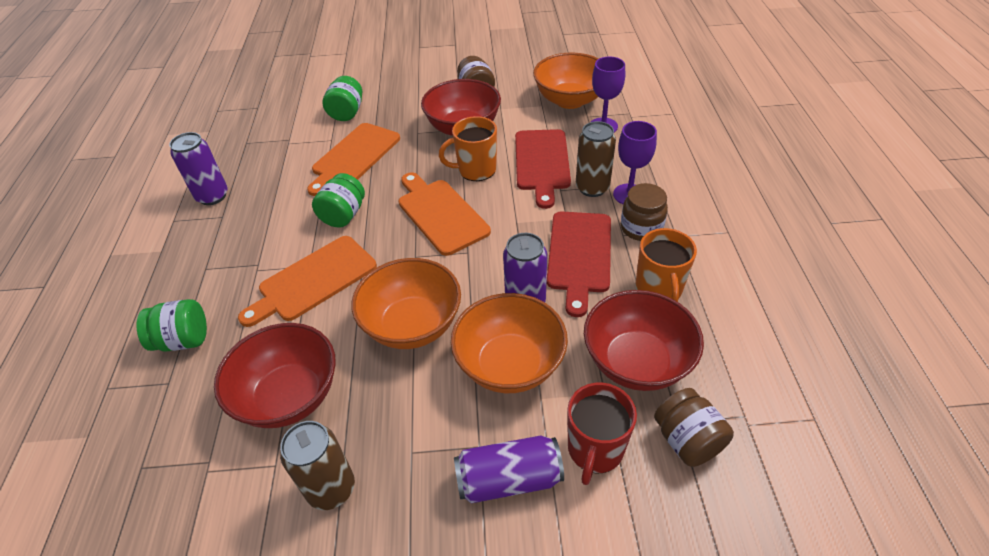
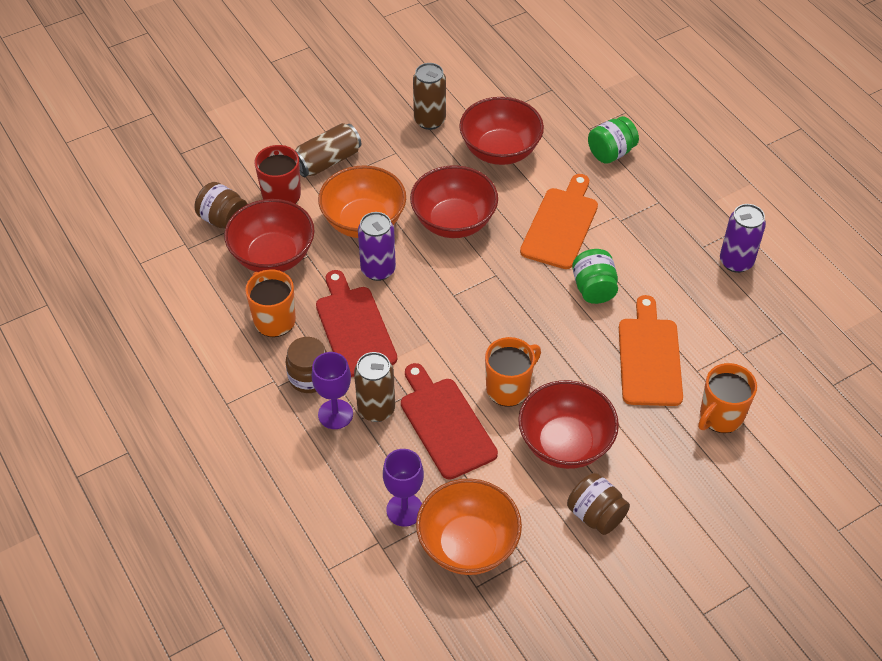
camera: 150 degrees right, 5 degrees up
(347, 113) = (720, 416): green jar -> orange mug
(412, 325) = (453, 222): orange bowl -> red bowl
(440, 214) = (505, 323): orange cutting board -> none
(509, 479) = (327, 161): purple can -> brown can

